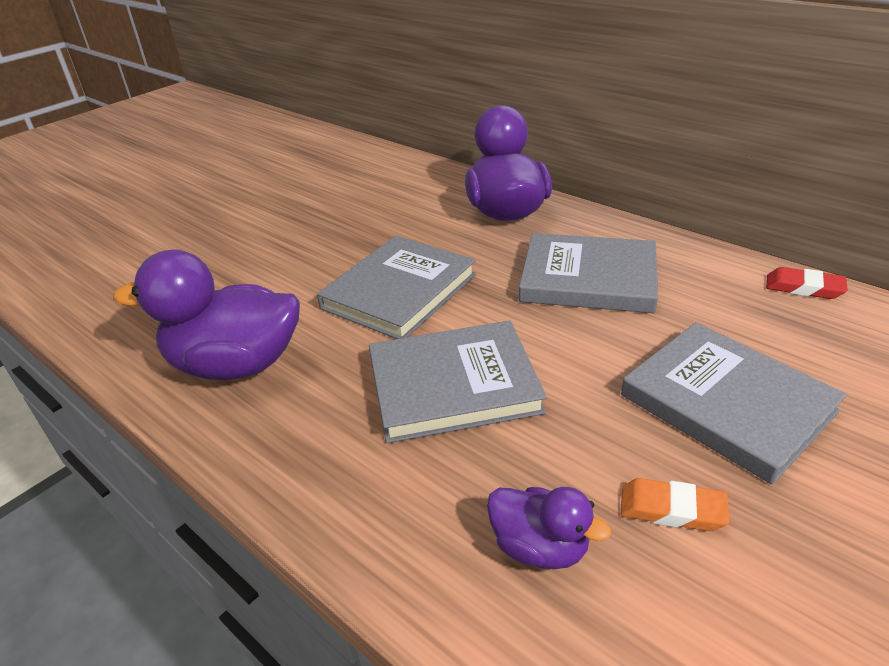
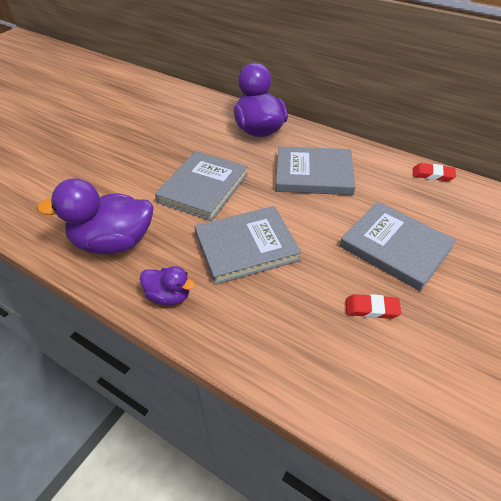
camera: 10 degrees left, 10 degrees up
(539, 547) = (307, 335): purple duck -> purple duck (169, 296)
(672, 510) = (371, 309): orange eraser -> red eraser

